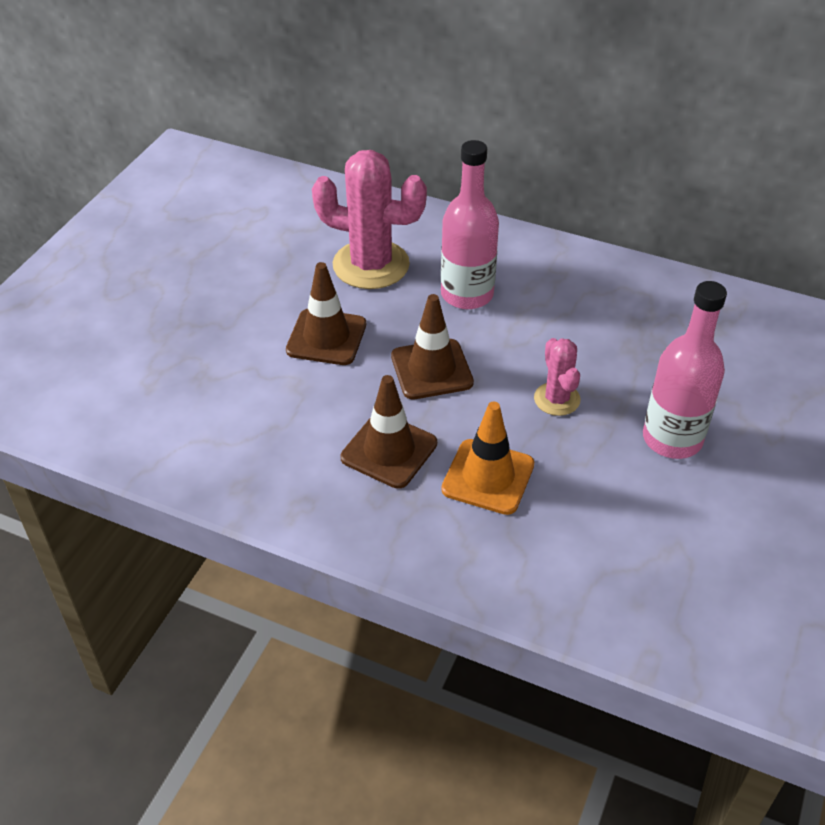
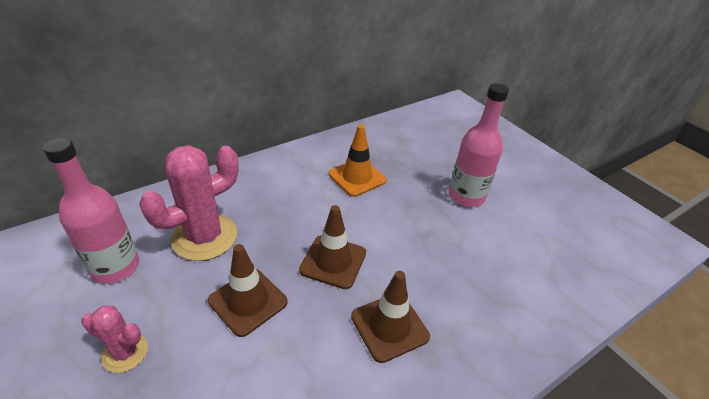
camera: 60 degrees left, 5 degrees down
(467, 294) = (284, 209): pink bottle -> pink bottle (115, 267)
(488, 477) = (447, 286): orange traffic cone -> orange traffic cone (357, 177)
(557, 399) = (405, 221): pink cactus -> pink cactus (125, 353)

